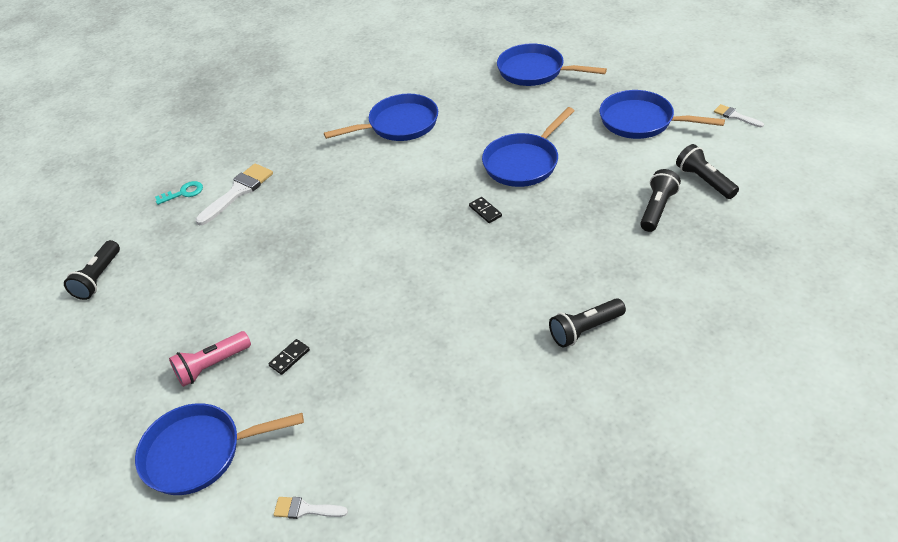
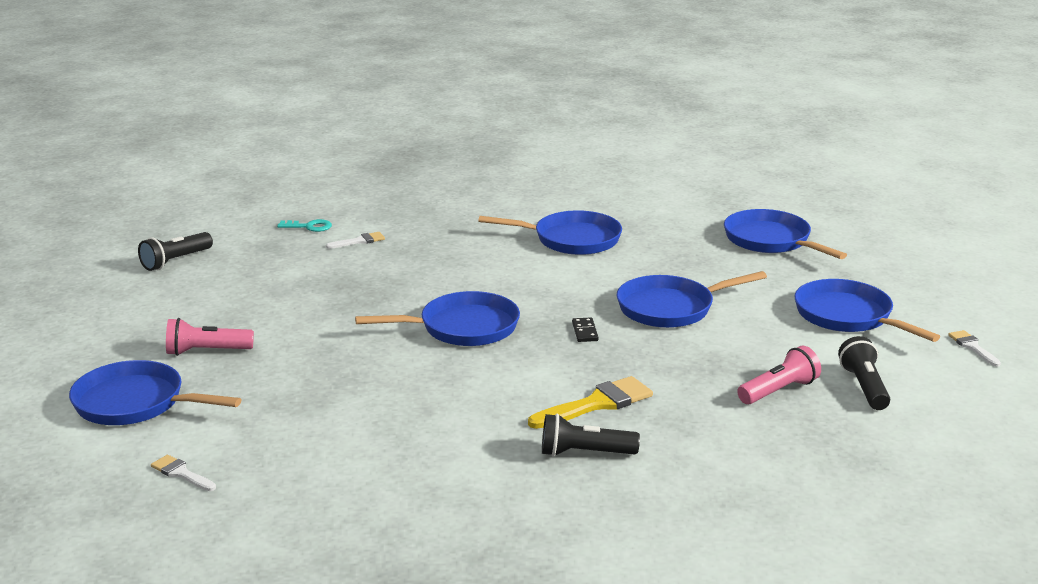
camera: 25 degrees right, 20 degrees down
(238, 191) = (359, 241): white brush -> white brush, size x0.55
(289, 358) = (278, 370): black domino -> none
(395, 247) = (462, 328): none -> blue pan
(553, 277) = (597, 404): none -> yellow brush
(657, 209) = (779, 391): black flashlight -> pink flashlight

